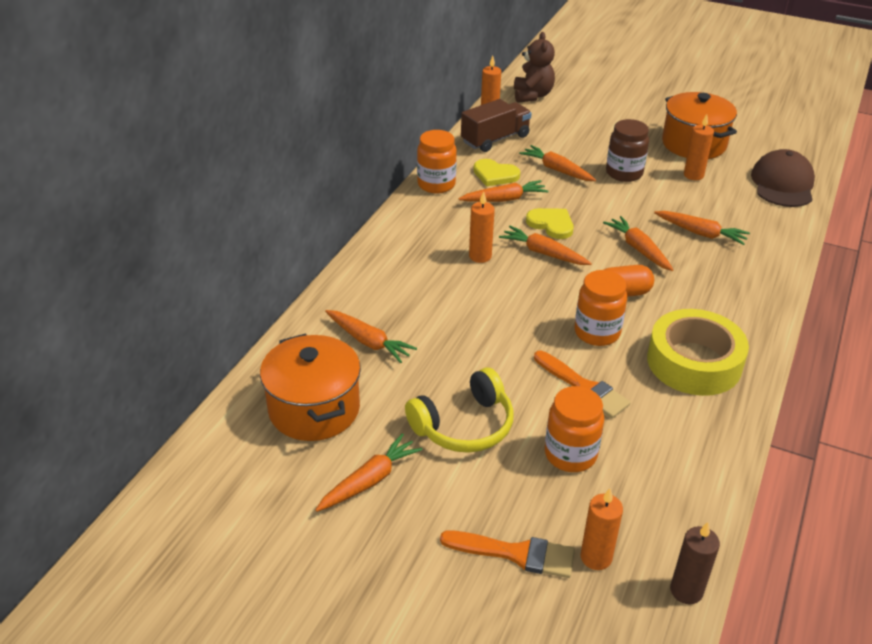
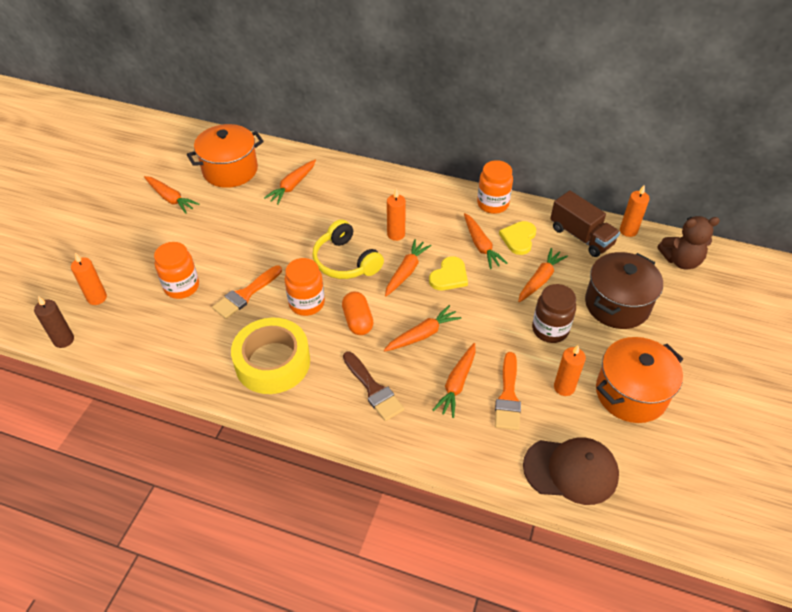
camera: 85 degrees right, 10 degrees up
(464, 426) = (212, 235): yellow headphones -> yellow headphones (345, 261)
(516, 553) = (107, 262): orange brush -> orange brush (508, 396)
(589, 134) = (617, 304): none -> brown pot
(718, 287) = (373, 389): none -> brown brush

